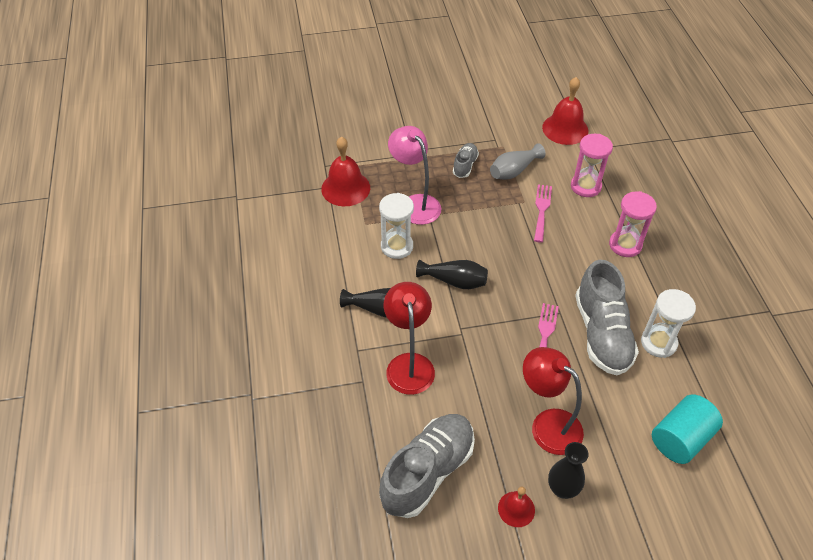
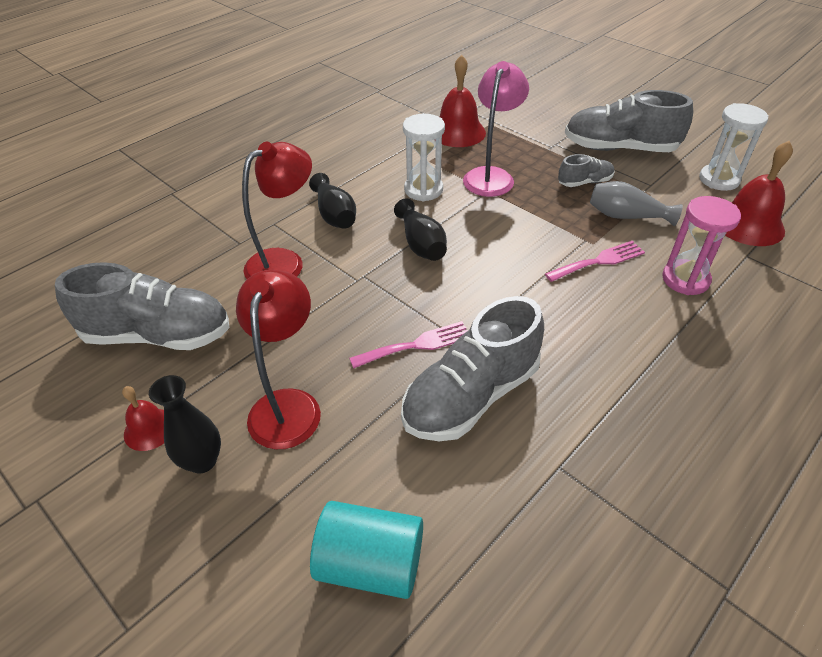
camera: 55 degrees right, 5 degrees down
(446, 126) = (619, 148): none -> grey shoe
(625, 245) = (640, 356): pink hourglass -> none
(658, 343) = (515, 463): white hourglass -> white hourglass (719, 180)

